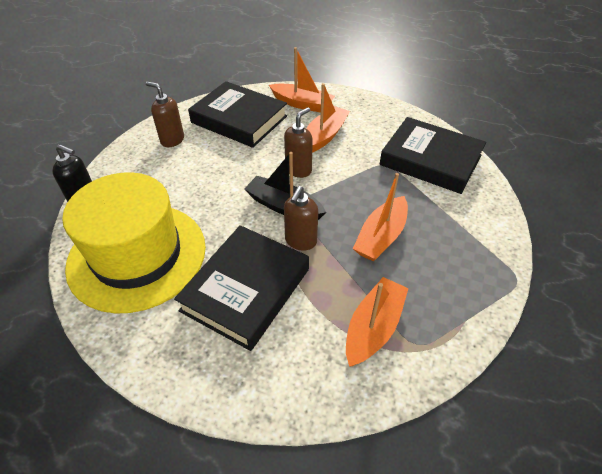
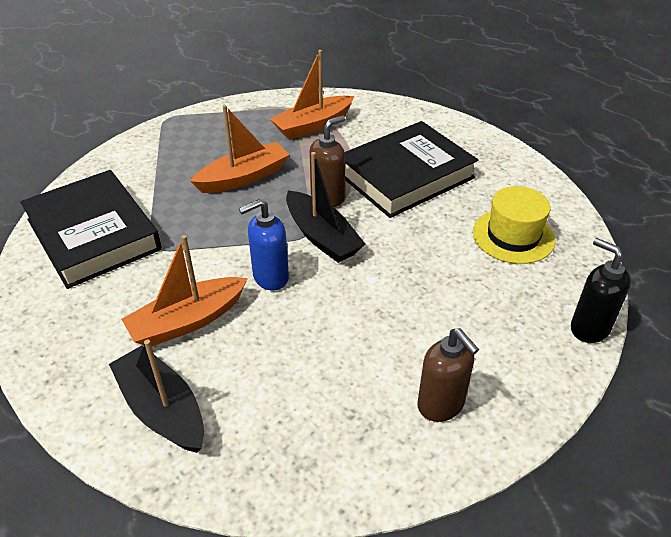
camera: 155 degrees left, 5 degrees down
(137, 255) = (513, 236): yellow hat -> yellow hat, size x0.50
(239, 119) = (301, 413): black book -> none
(298, 170) = (270, 277): brown soap dispenser -> blue soap dispenser
(302, 104) = (162, 409): orange boat -> black boat

